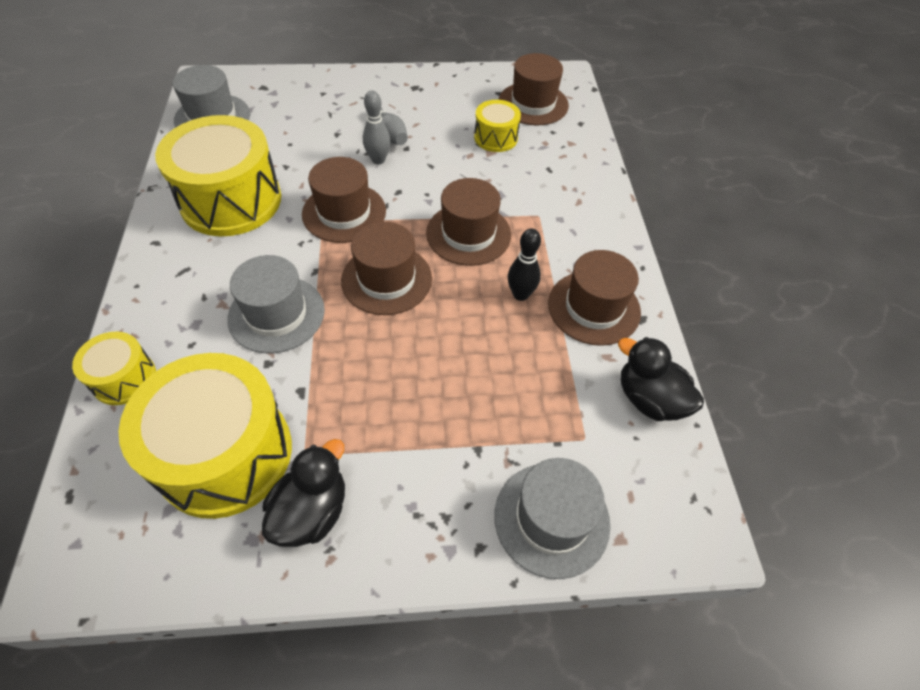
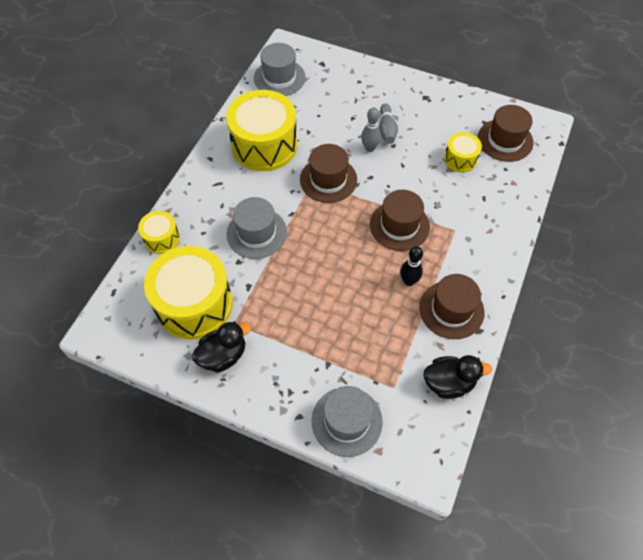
camera: 30 degrees right, 5 degrees up
(386, 279) = (331, 236): brown hat -> none
(649, 399) = (449, 383): black duck -> black duck turned 105 degrees clockwise

